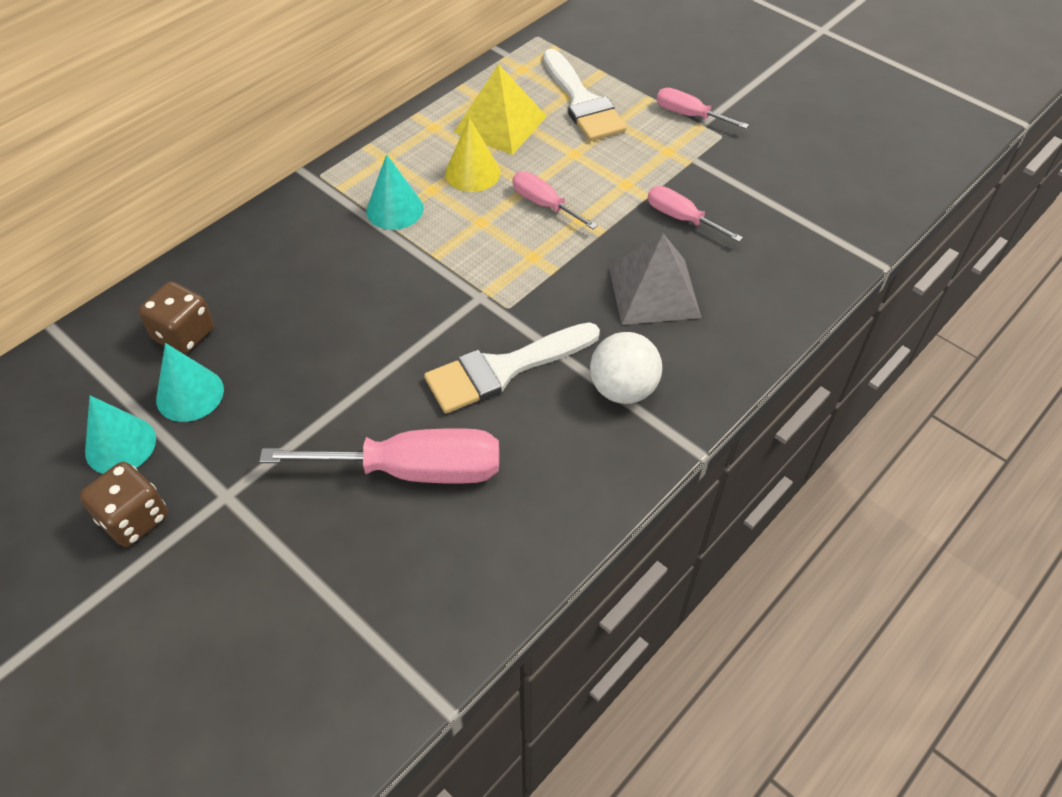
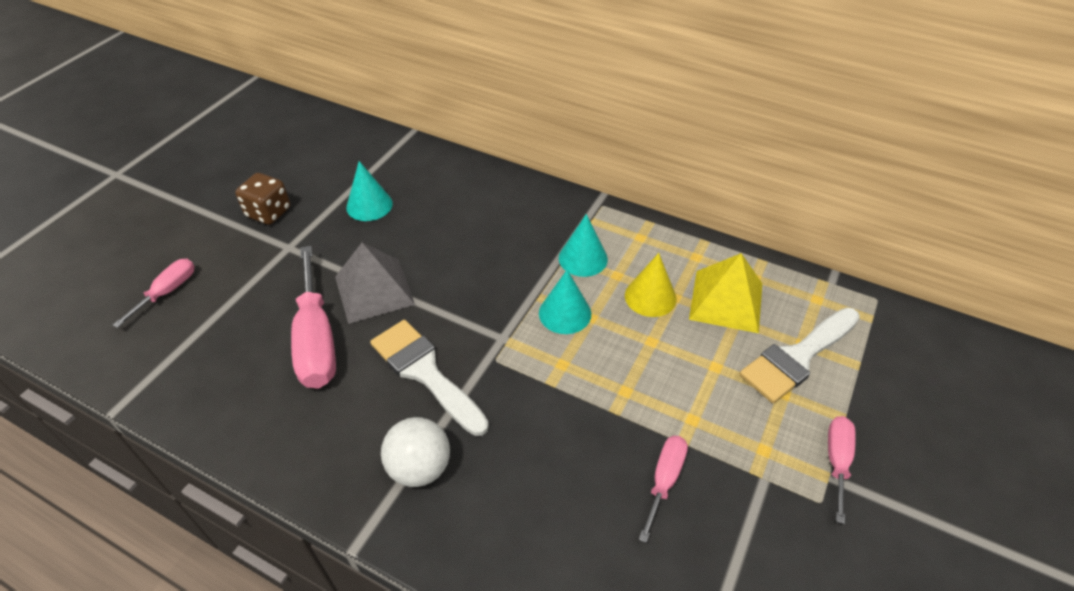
camera: 75 degrees right, 5 degrees down
(120, 445) = (324, 189): turquoise cone -> turquoise cone (565, 313)
(184, 335) = (420, 187): brown dice -> none
(544, 204) = (633, 358): pink screwdriver -> pink screwdriver (167, 292)
(653, 291) = (550, 472): grey pyramid -> grey pyramid (374, 290)

